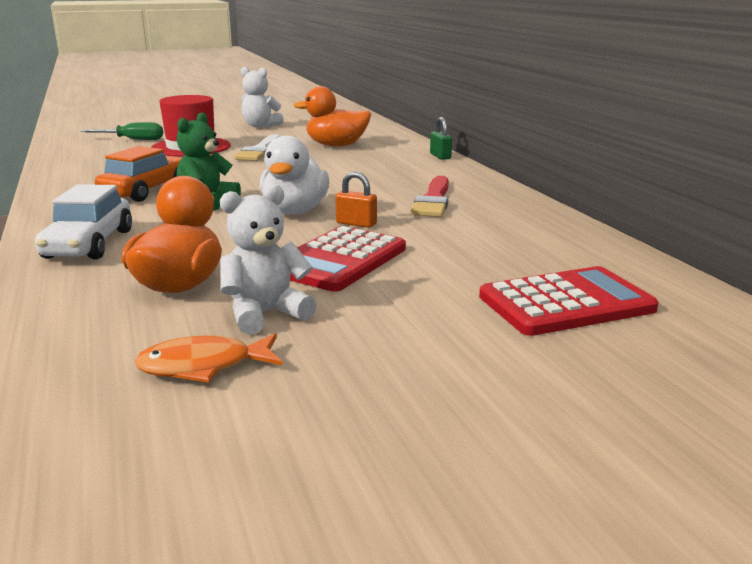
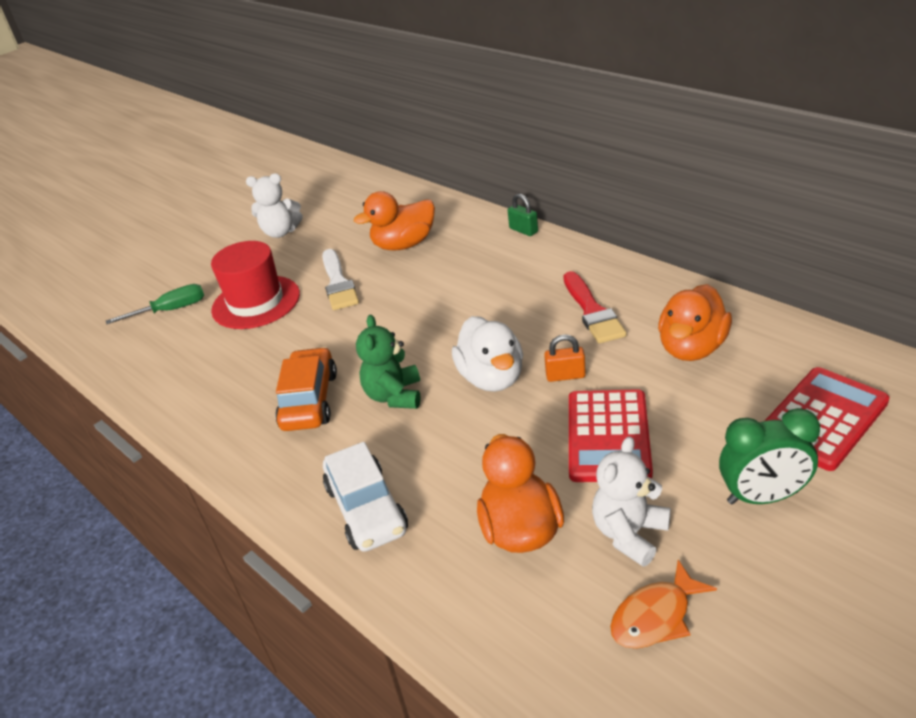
camera: 20 degrees left, 15 degrees up
(427, 330) = (762, 497): none -> green clock
(493, 236) = (692, 348): none -> orange duck

